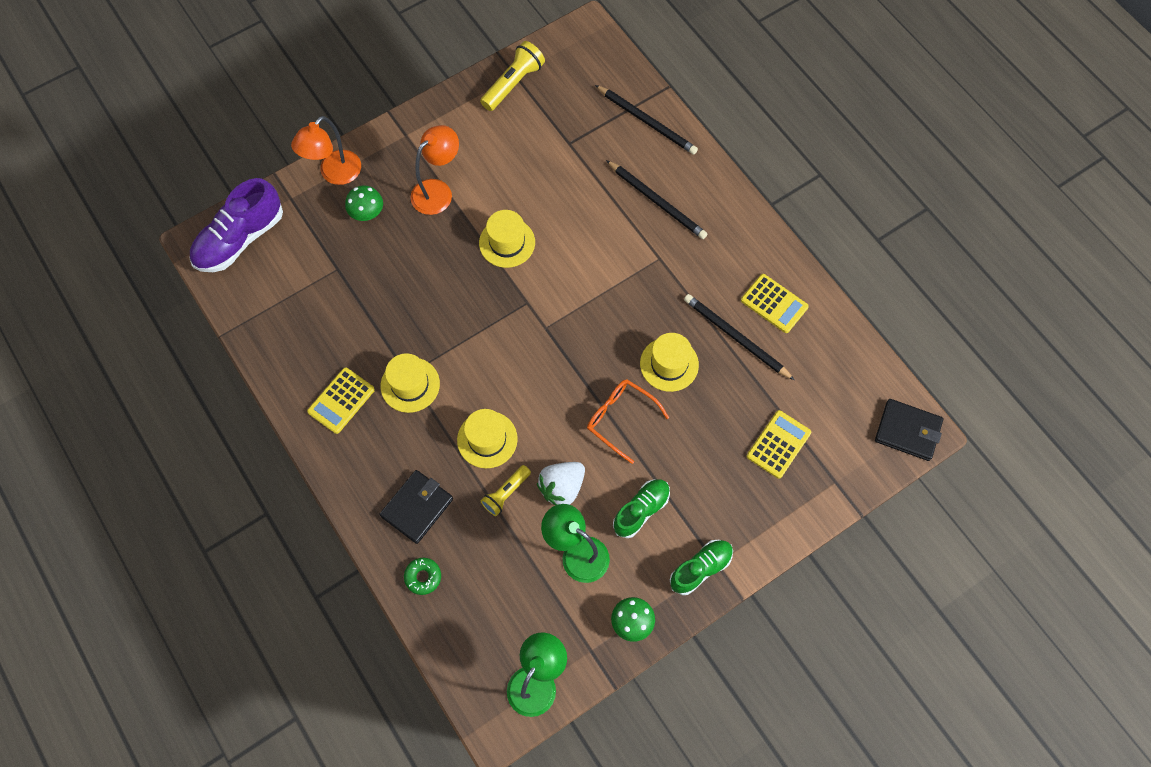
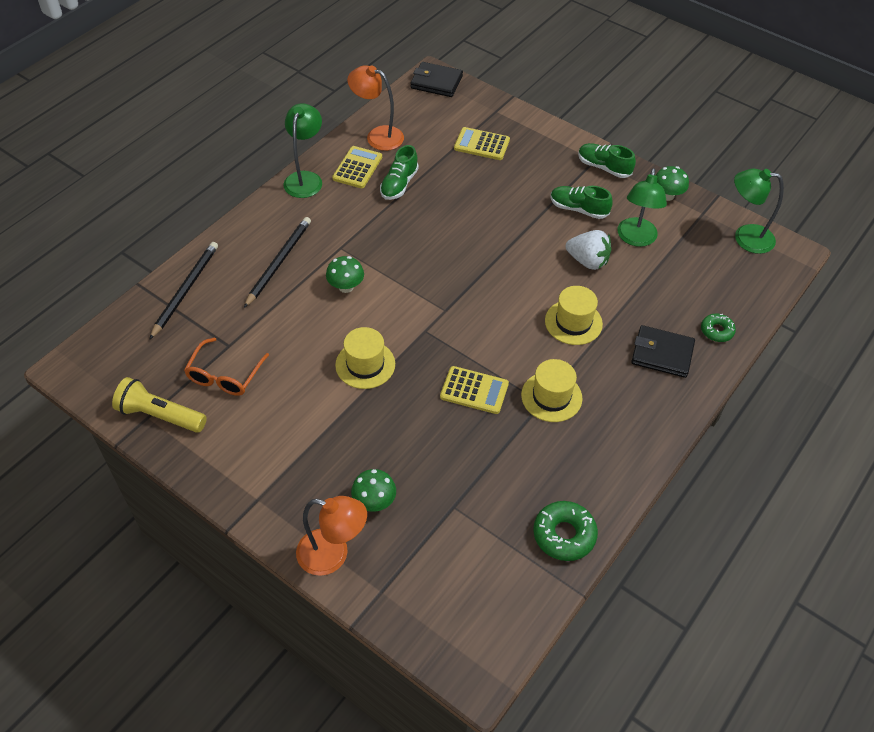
camera: 110 degrees left, 15 degrees down
(240, 239) = (456, 626): purple shoe -> none
(275, 342) = (564, 535): none -> green donut
(341, 401) = (596, 448): yellow calculator -> yellow calculator (474, 390)
(438, 191) = (323, 443): orange lamp -> orange lamp (377, 136)
(506, 493) = (613, 296): yellow flashlight -> none
(606, 250) = (346, 287): none -> green mushroom
(620, 419) = (508, 239): orange glasses -> orange glasses (225, 375)
(669, 364) = (443, 219): yellow hat -> none
(735, 337) = (399, 184): black pencil -> green shoe
(770, 250) = (305, 179): none -> green lamp
(907, 431) = (436, 82): black wallet -> black wallet turned 75 degrees counterclockwise

